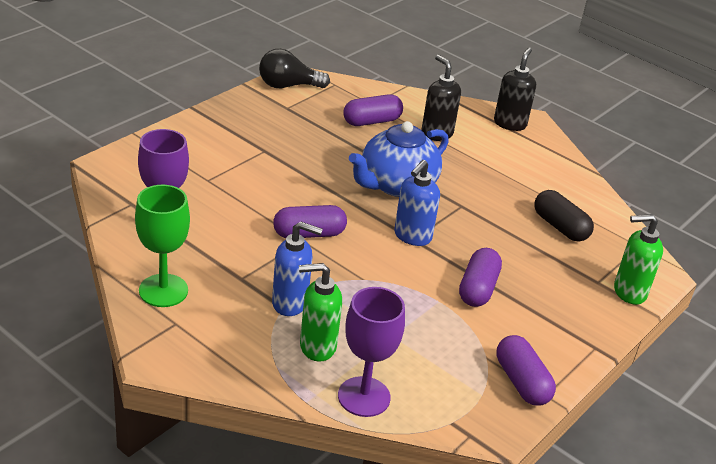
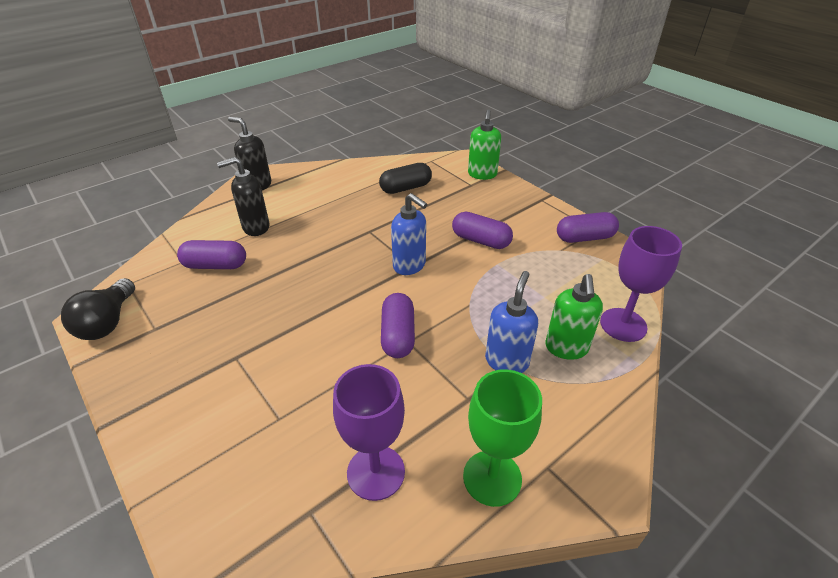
camera: 75 degrees left, 5 degrees up
(371, 121) = (215, 265): purple capsule -> purple capsule turned 75 degrees counterclockwise
(396, 184) = (329, 264): blue teapot -> none

